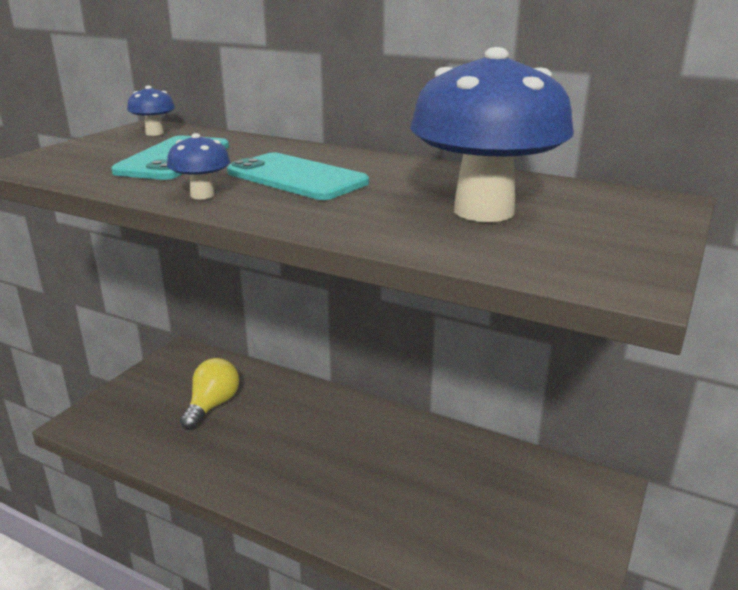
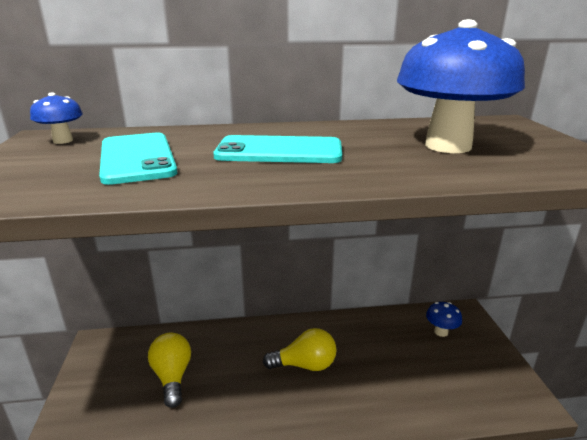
camera: 35 degrees left, 0 degrees up
(202, 195) = (238, 181): blue mushroom -> blue mushroom (441, 332)
(339, 451) = (305, 365): none -> yellow light bulb

